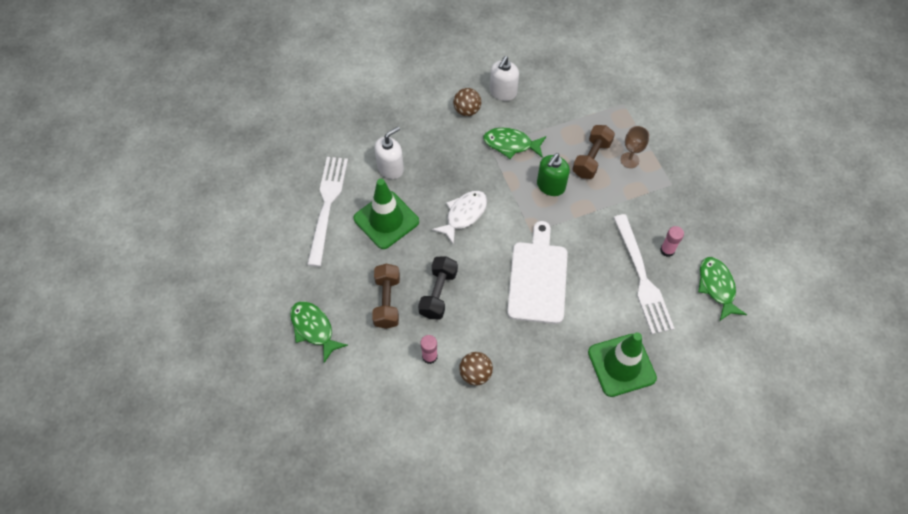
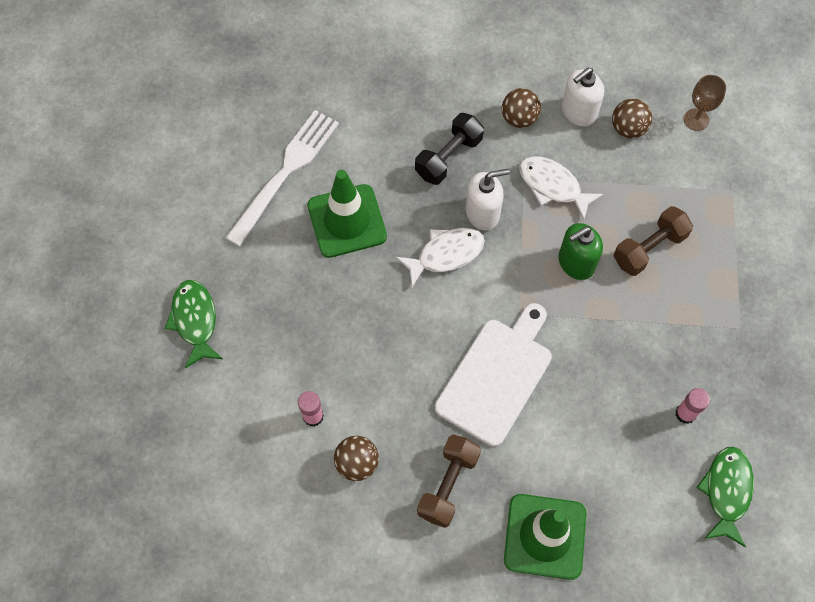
camera: 25 degrees right, 5 degrees up
(387, 301) = (297, 325): brown dumbbell -> brown dumbbell (448, 485)
(390, 168) = (385, 156): white soap dispenser -> white soap dispenser (483, 213)
(438, 293) = (363, 342): black dumbbell -> black dumbbell (448, 157)
(511, 144) = (553, 186): green fish -> white fish
(539, 91) = (628, 129): none -> brown ball
(629, 160) = (699, 271): brown goblet -> brown goblet (696, 119)
(642, 278) = (632, 437): white fork -> none

